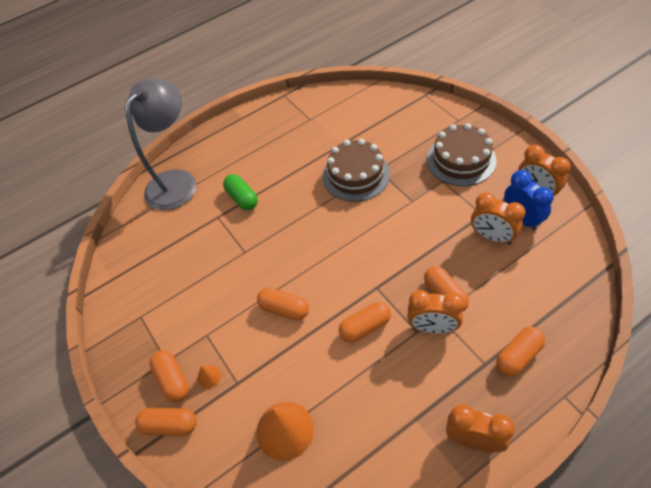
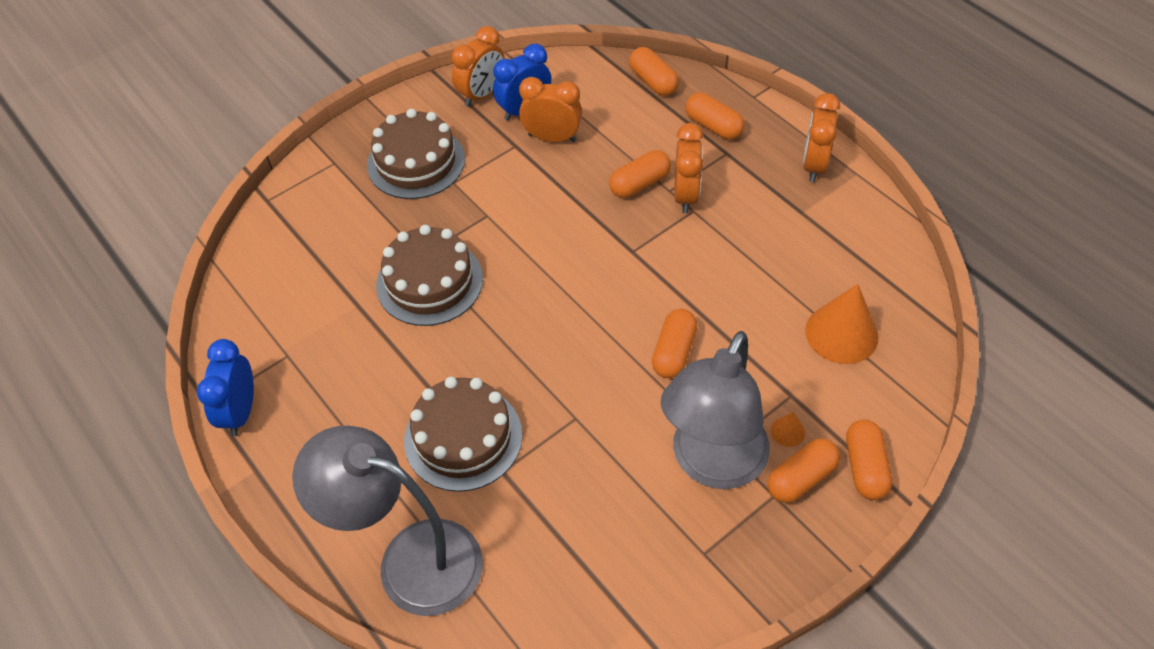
camera: 100 degrees left, 0 degrees up
(196, 326) = (712, 464): none -> grey lamp
(242, 198) = (463, 437): green capsule -> brown cake
(277, 107) = (240, 411): none -> blue clock
(365, 327) = (692, 260): orange capsule -> orange capsule (653, 81)
(492, 237) = (552, 138): orange clock -> orange clock turned 105 degrees counterclockwise

